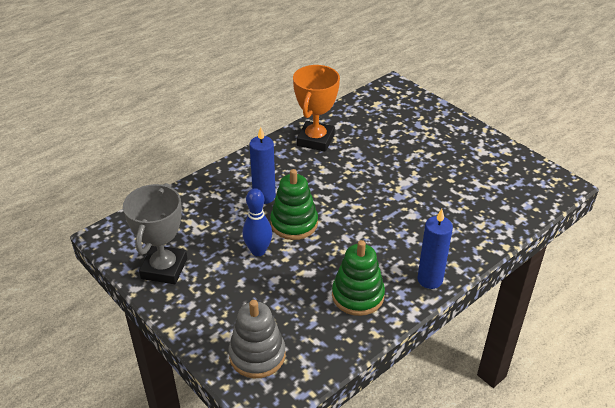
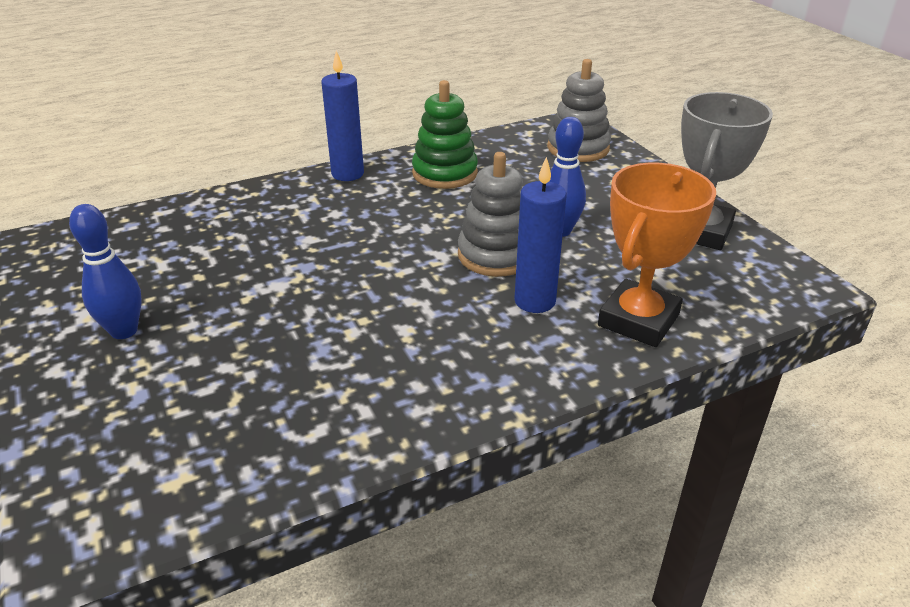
camera: 165 degrees left, 5 degrees down
(294, 223) = (496, 255): green stacking toy -> grey stacking toy
(315, 140) = (389, 399): orange trophy -> orange trophy (638, 320)
(454, 146) = (124, 331): none -> blue bowling pin

